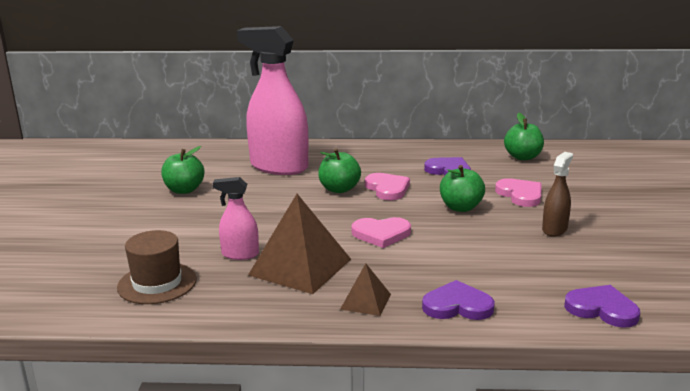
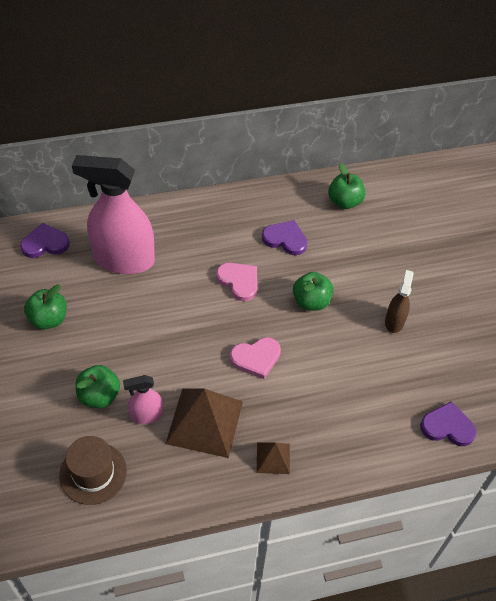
camera: 20 degrees left, 30 degrees up
(339, 189) = (195, 290): green apple -> green apple (99, 396)
(457, 306) = (343, 447): purple heart -> purple heart (45, 243)
(520, 195) = (356, 270): pink heart -> none

